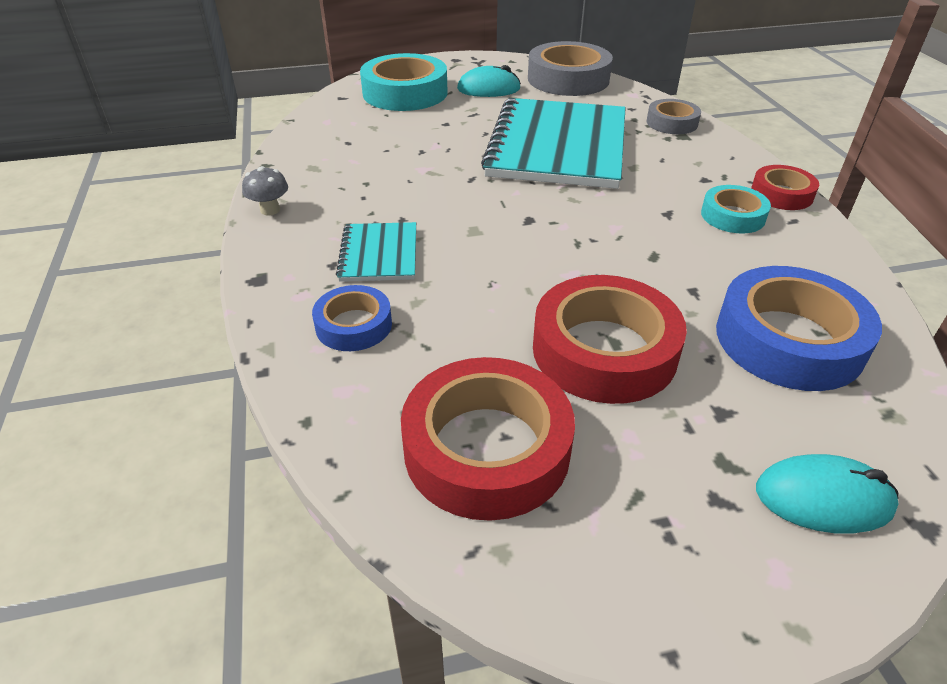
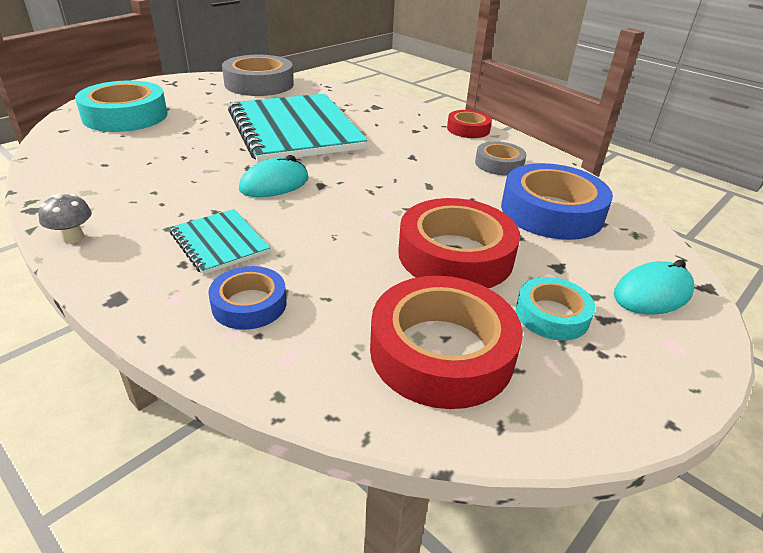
camera: 35 degrees left, 5 degrees down
(488, 89) = (200, 101): turquoise mouse -> turquoise mouse (274, 184)
(672, 123) = (361, 100): grey tape -> grey tape (499, 164)
(733, 216) = (453, 148): turquoise tape -> turquoise tape (552, 315)

